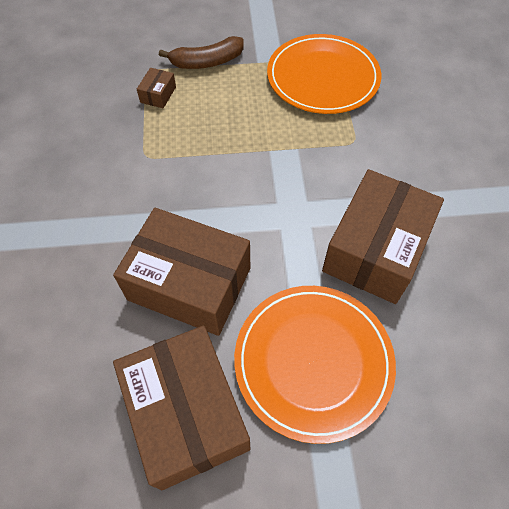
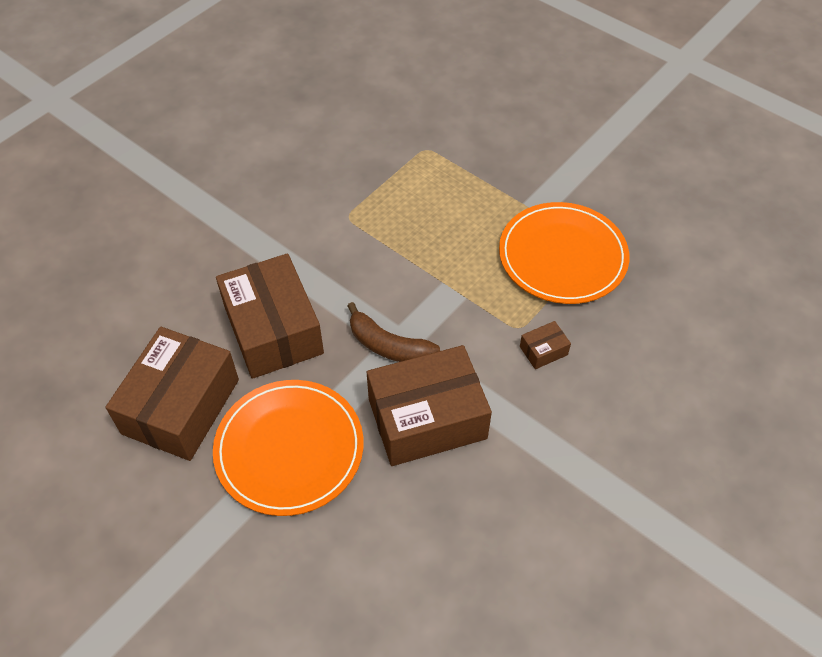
camera: 45 degrees right, 5 degrees down
(158, 94) = (411, 174): brown box -> brown box (543, 350)
(207, 62) = (481, 174): brown banana -> brown banana (389, 346)

